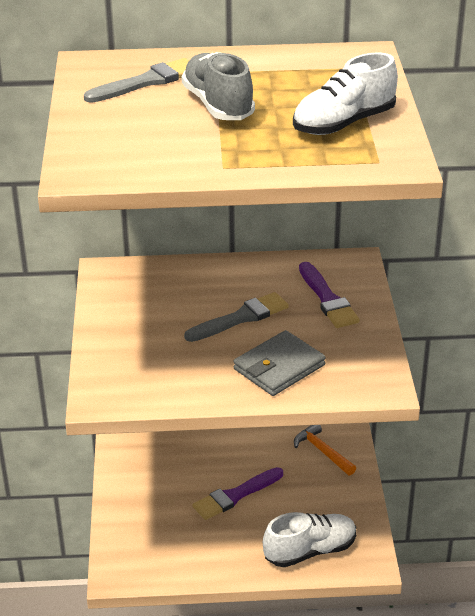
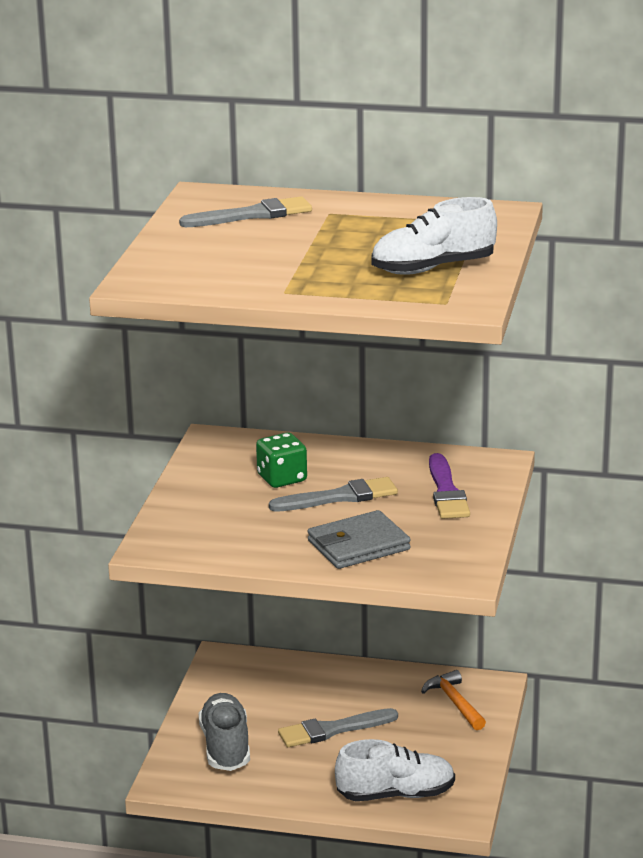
camera: 15 degrees right, 10 degrees down
(183, 305) = (282, 478): none -> green dice
(218, 105) = (313, 241): grey shoe -> grey shoe (226, 747)
(236, 495) = (333, 730): purple brush -> grey brush

